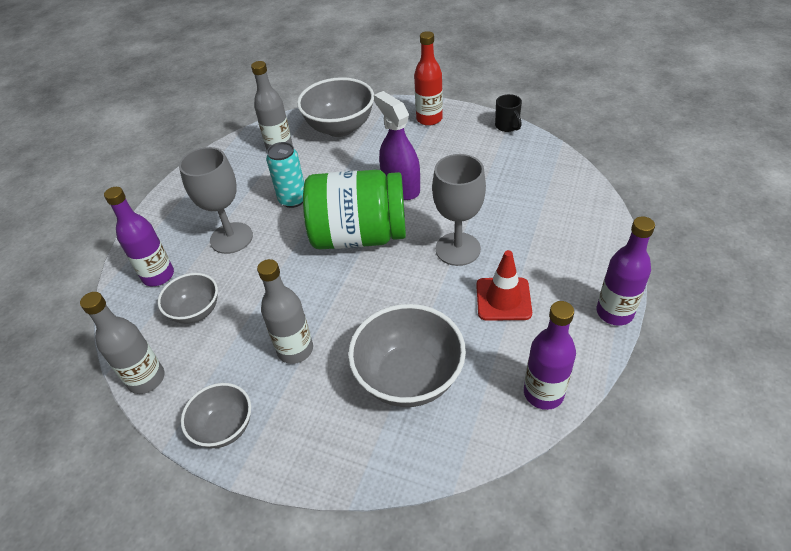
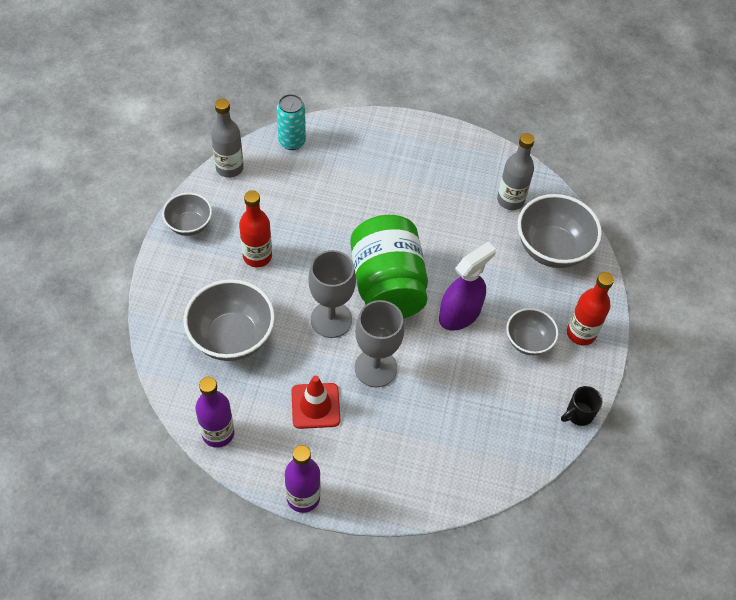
camera: 75 degrees right, 10 degrees up
(158, 276) = (330, 147): purple bottle -> none
(196, 311) = (293, 182): grey bowl -> grey bowl (528, 341)
(231, 238) = (377, 188): grey goblet -> grey goblet (331, 319)
(293, 200) = (432, 225): turquoise can -> turquoise can (292, 141)
(295, 350) = (257, 256): grey bottle -> red bottle

